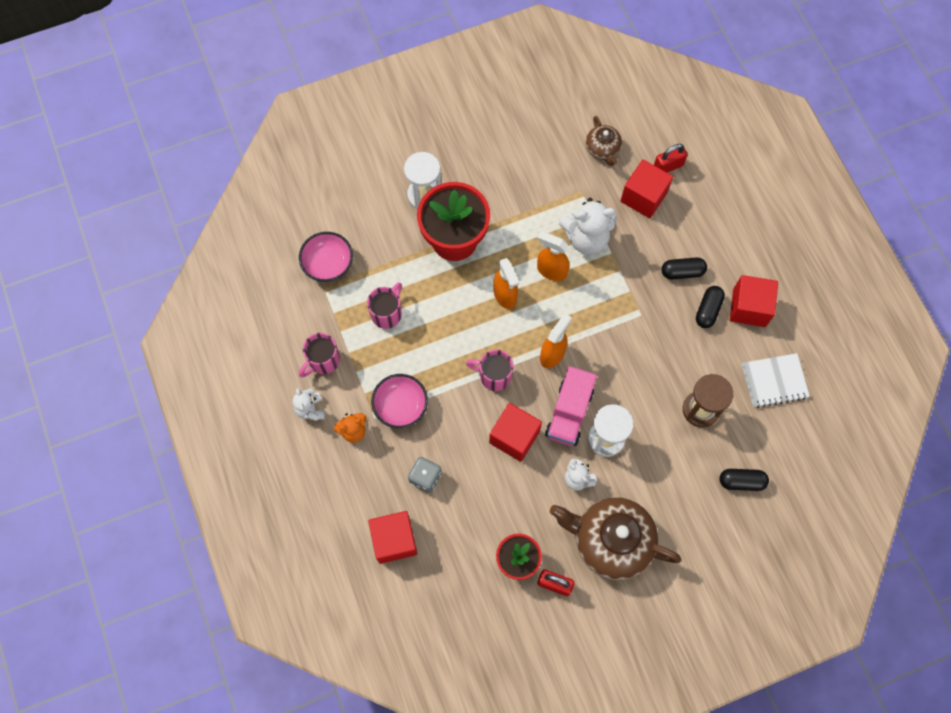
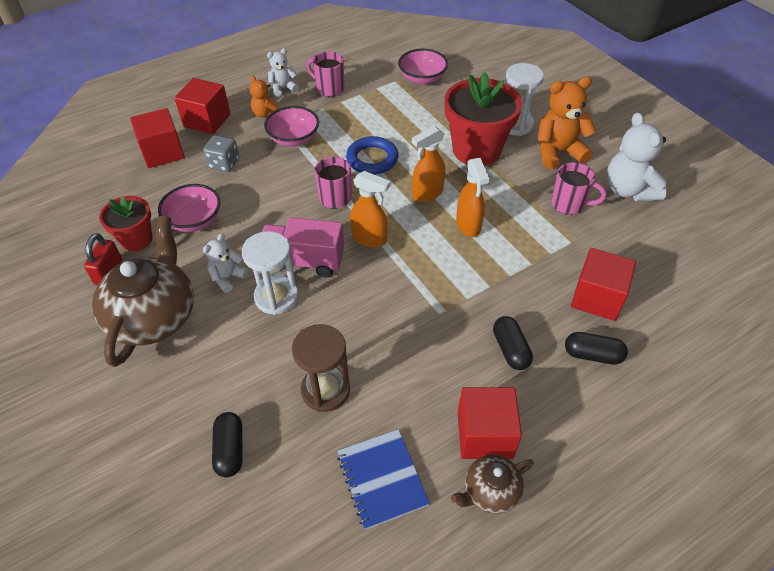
camera: 80 degrees right, 20 degrees down
(387, 313) = (384, 118): pink mug -> pink mug (569, 204)
(448, 335) = (372, 159): none -> blue ring
(472, 171) = (558, 152): none -> orange teddy bear
(502, 507) = (194, 220): none -> pink bowl
(514, 437) = (271, 220): red cube -> red cube (207, 120)
(551, 270) = (468, 226): orange spray bottle -> orange spray bottle turned 150 degrees clockwise
(586, 238) = (519, 250): white teddy bear -> white teddy bear (629, 190)
(602, 149) = (640, 252): brown teapot -> brown teapot (490, 491)
(668, 166) = (652, 318): red padlock -> none
(708, 310) = (466, 384): black capsule -> black capsule (592, 355)
(774, 381) = (381, 479): white notebook -> blue notebook

